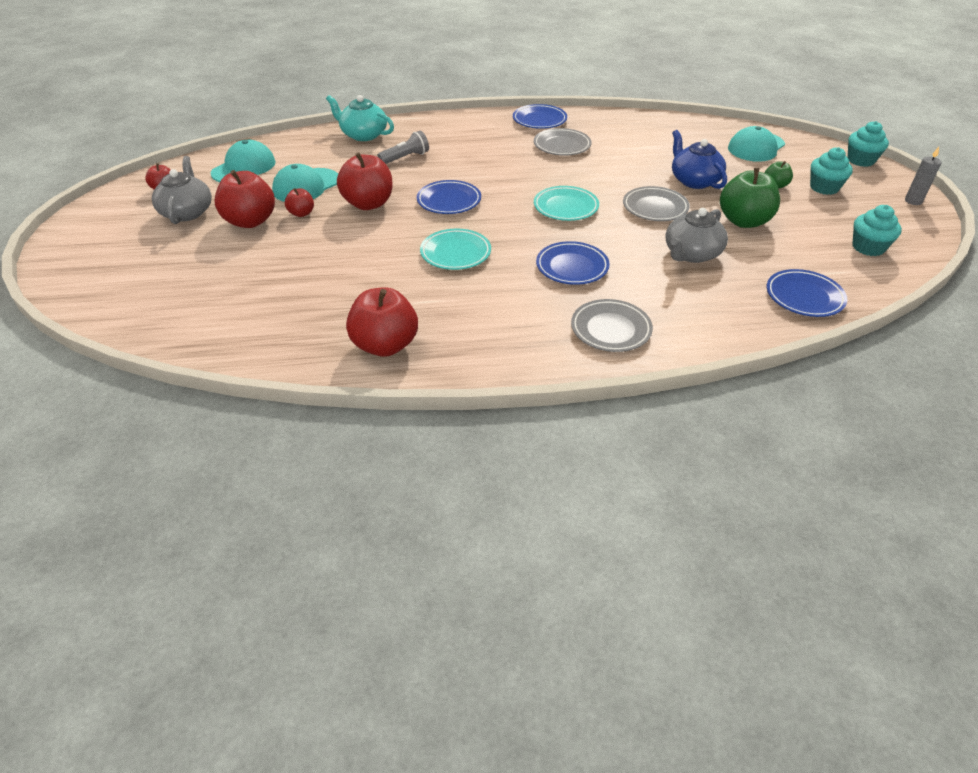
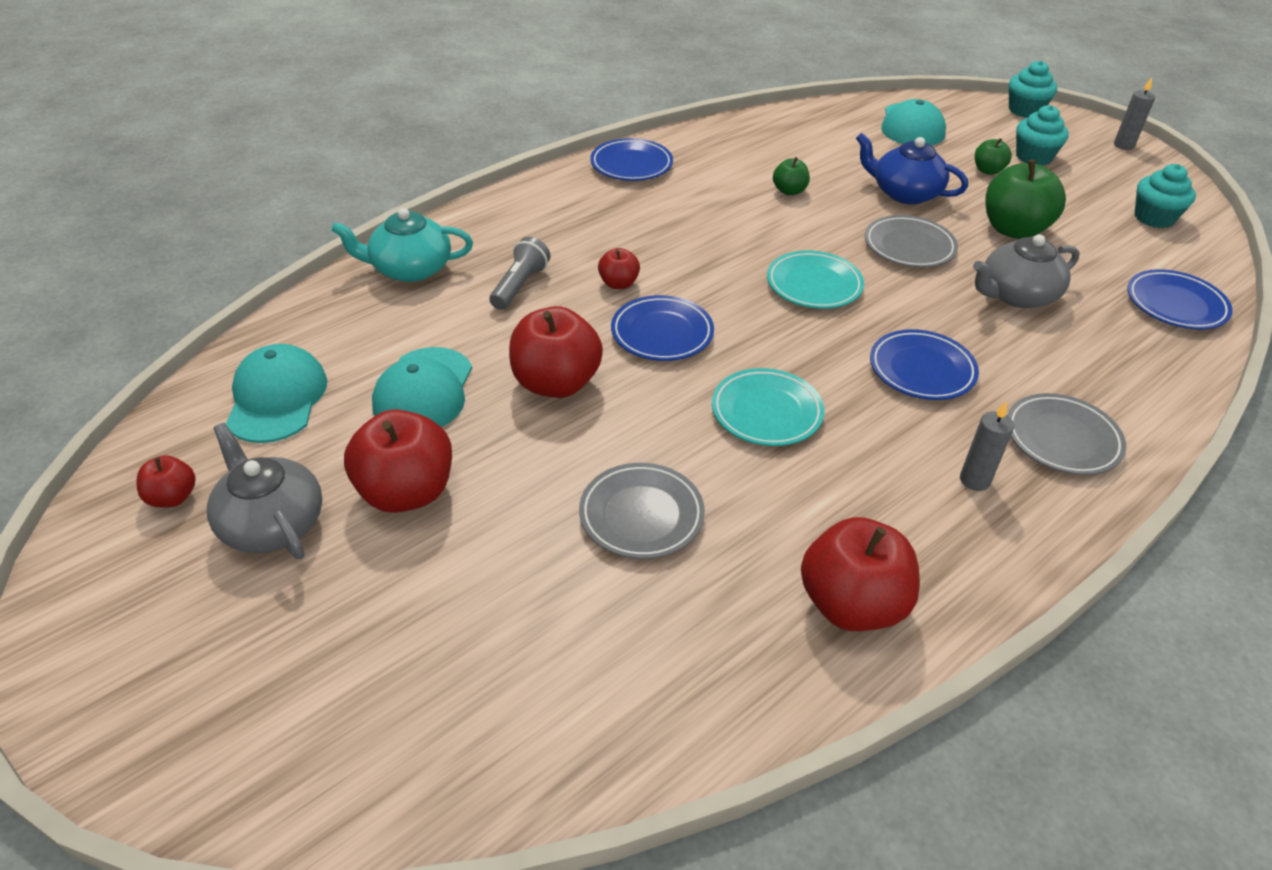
camera: 35 degrees left, 0 degrees up
(301, 213) = (474, 442): red apple -> red apple (618, 284)
(527, 325) = (974, 480): none -> grey candle
(562, 146) = (703, 195): grey plate -> grey plate (641, 515)
(617, 158) = (789, 191): none -> green apple
(691, 254) = (1016, 295): grey teapot -> grey teapot turned 60 degrees clockwise

